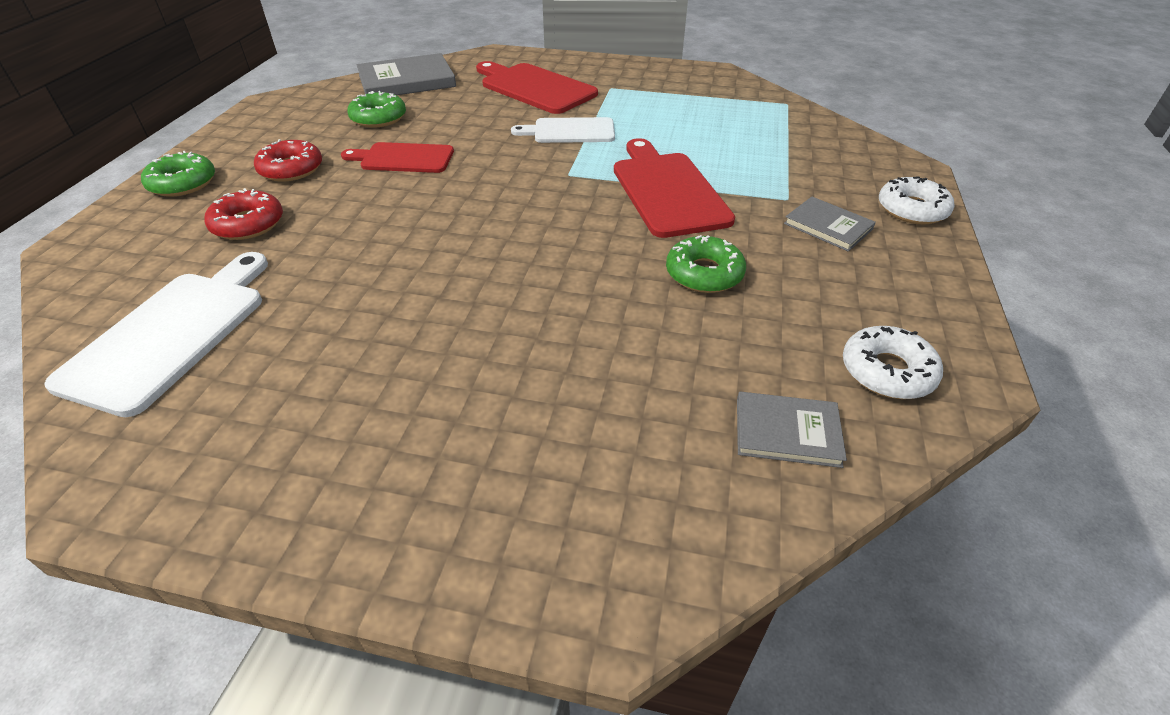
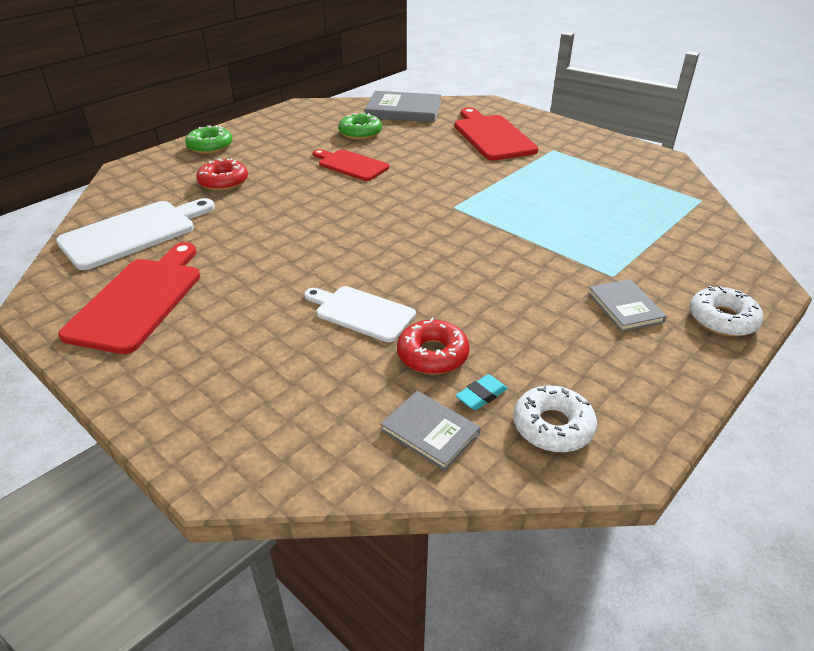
camera: 30 degrees right, 5 degrees down
(291, 169) = (276, 154): red donut -> red donut (432, 354)
(570, 131) = (486, 175): white cutting board -> white cutting board (361, 312)
(667, 190) = (517, 240): red cutting board -> red cutting board (139, 300)
(704, 273) = (483, 307): green donut -> none
(795, 369) = (481, 395): none -> turquoise eraser

